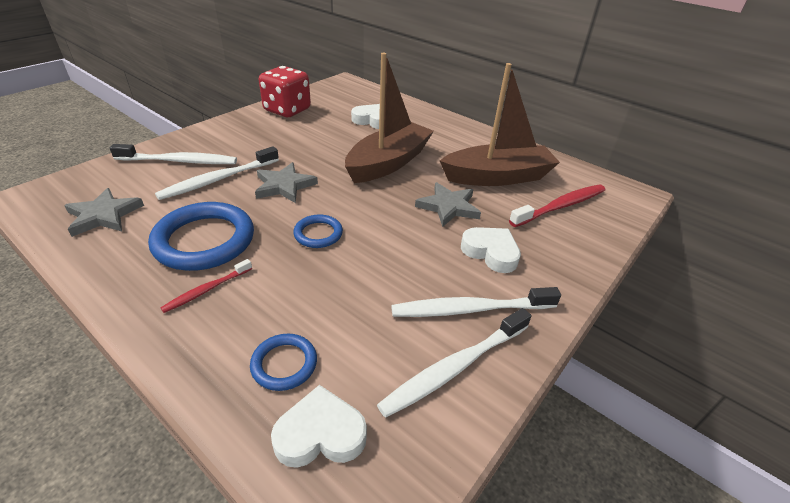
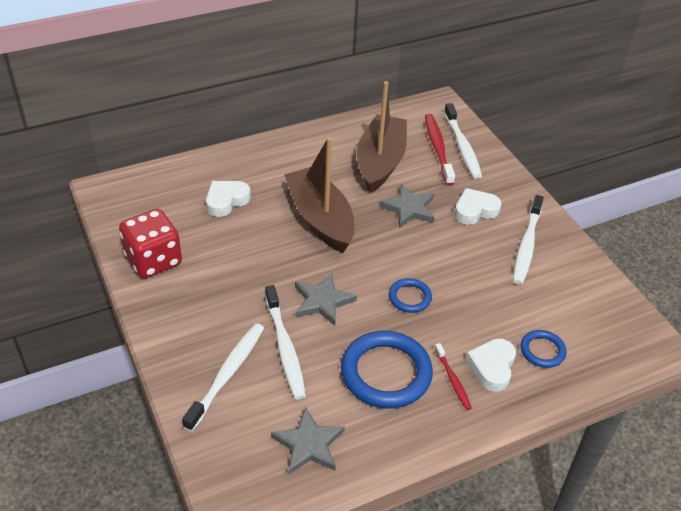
camera: 65 degrees left, 5 degrees up
(320, 434) = (599, 346): white heart -> white heart (492, 367)
(455, 367) = (571, 272): white toothbrush -> white toothbrush (462, 146)

